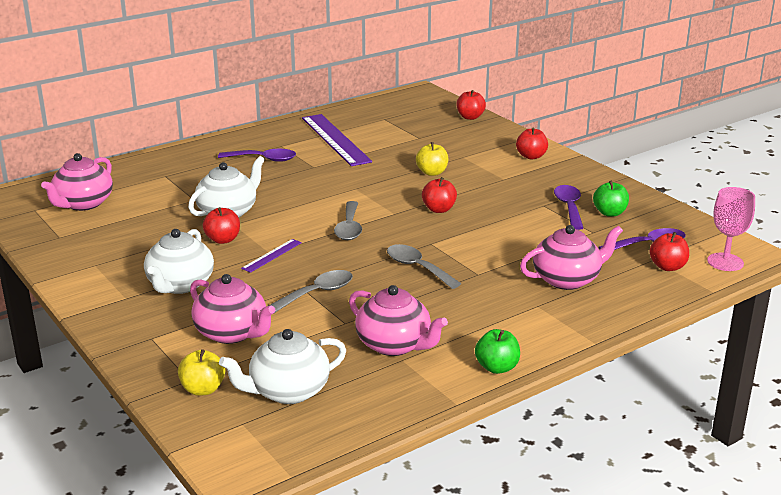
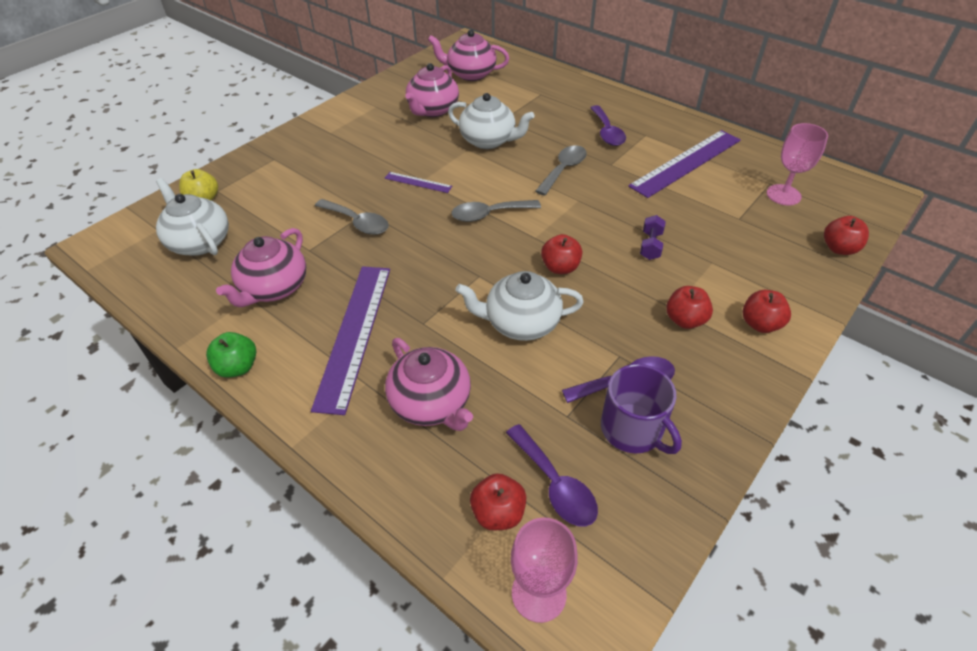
camera: 75 degrees right, 20 degrees up
(180, 285) = (354, 150): white teapot -> white teapot (521, 323)
(223, 240) = (437, 151): red apple -> red apple (685, 320)
(232, 333) = (284, 193): pink teapot -> pink teapot (432, 110)
(401, 118) = (783, 195): none -> pink goblet
(417, 267) = (423, 275): grey spoon -> grey spoon (563, 170)
(432, 173) = (650, 246): yellow apple -> purple dumbbell
(478, 306) = (354, 334): none -> purple ruler
(609, 213) = (633, 429): green apple -> purple mug

